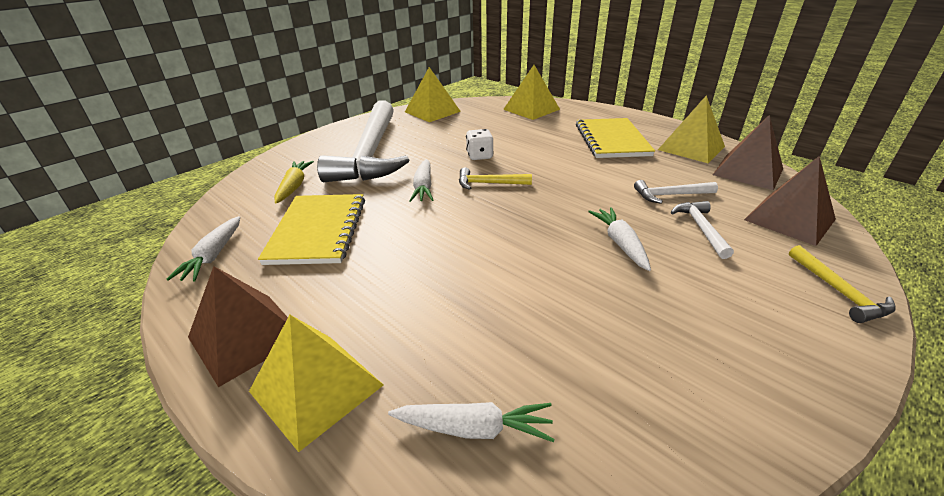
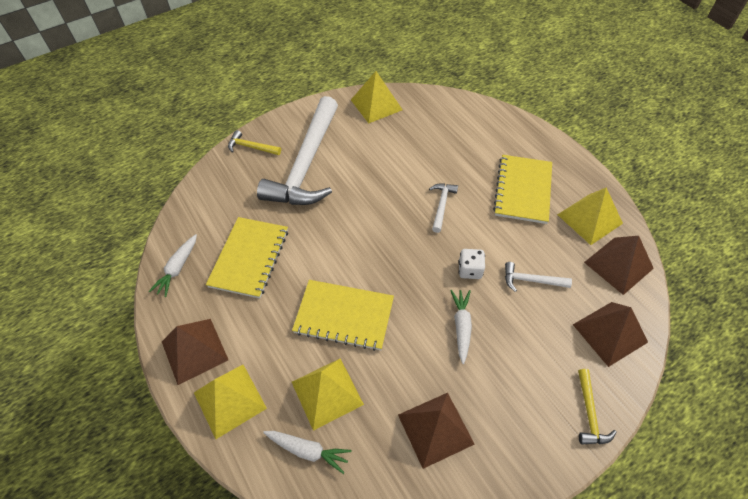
camera: 15 degrees right, 20 degrees up
(294, 186) = (239, 198): yellow carrot -> none
(423, 187) = (337, 223): white carrot -> none
(465, 260) = (344, 316): none -> yellow notebook
(479, 156) = (396, 188): white dice -> white dice (470, 270)
(489, 183) = (390, 230): yellow hammer -> yellow hammer (251, 147)
(531, 109) = (471, 120): yellow pyramid -> yellow pyramid (327, 393)
(658, 352) = (435, 429): none -> brown pyramid
(701, 228) = (532, 326): white hammer -> white hammer (441, 205)

